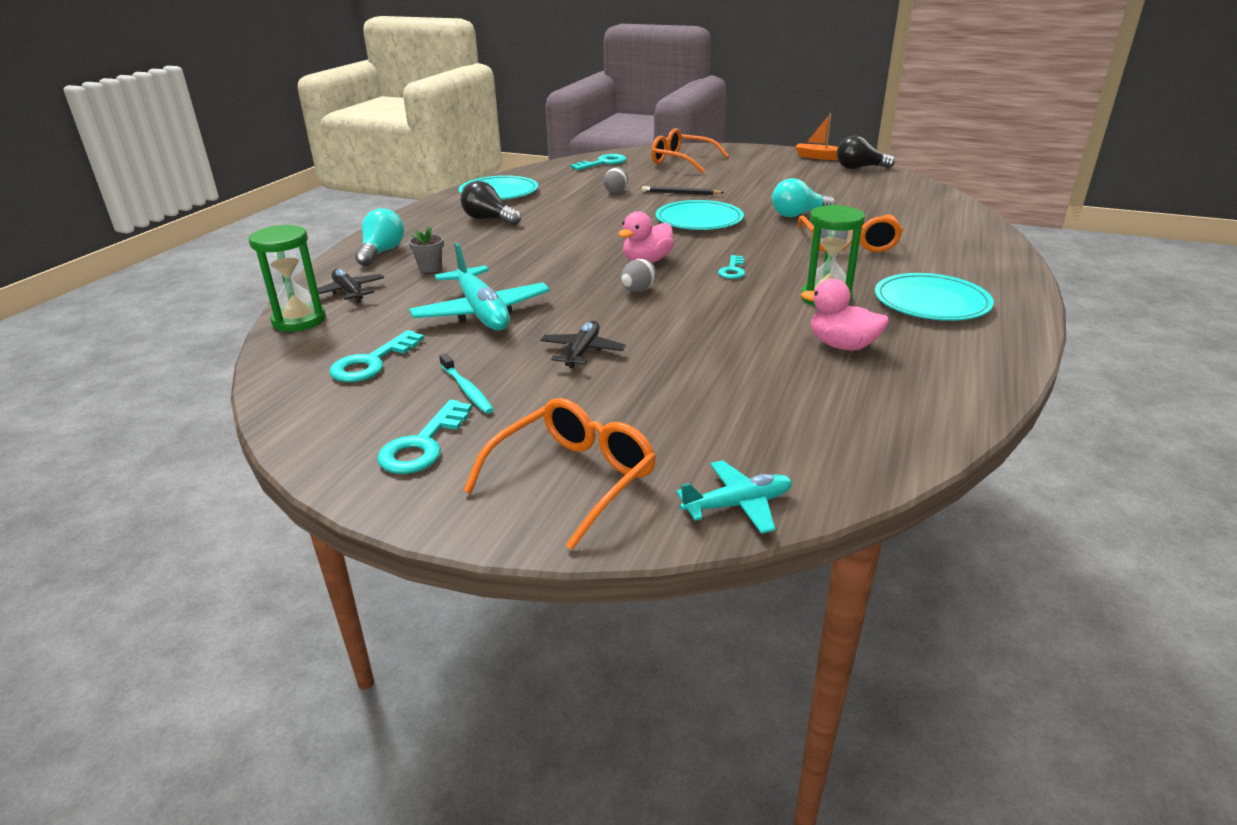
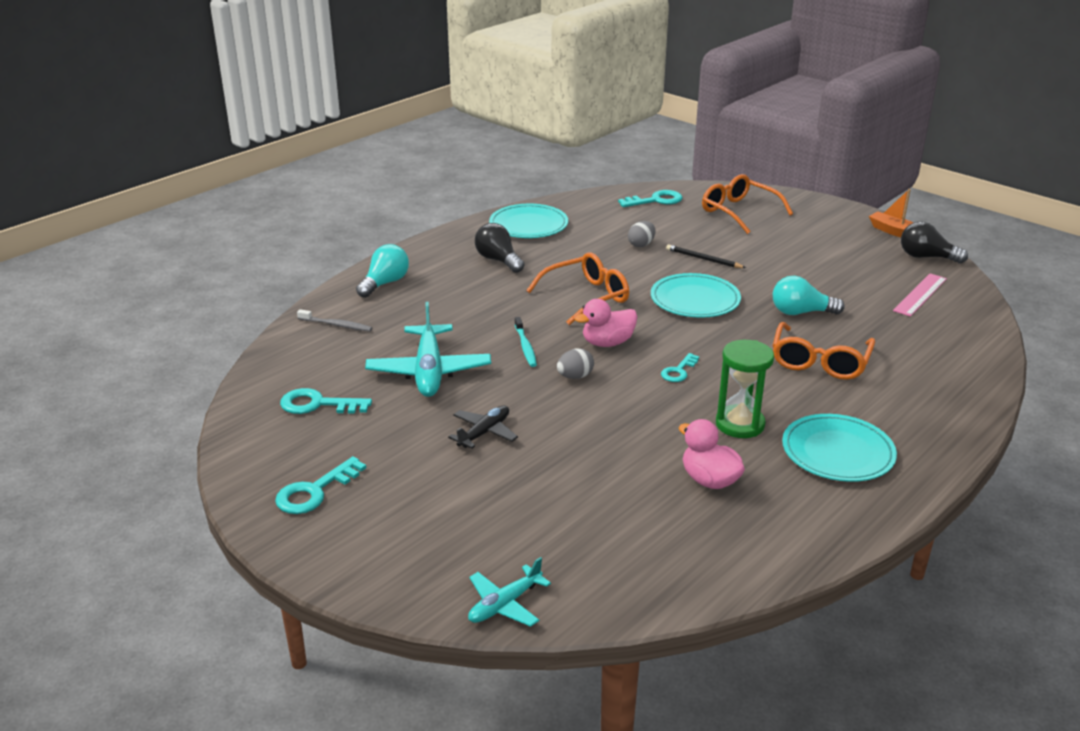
camera: 20 degrees right, 0 degrees up
(299, 320) = (285, 347): green hourglass -> none
(349, 292) = (336, 325): black plane -> grey toothbrush
(372, 362) = (318, 404): turquoise key -> turquoise key turned 45 degrees clockwise
(430, 268) = (415, 311): grey flower pot -> none
(466, 389) = (373, 448): turquoise toothbrush -> turquoise toothbrush (525, 346)
(573, 479) = (402, 549): orange glasses -> orange glasses (586, 297)
(738, 505) = (505, 604): turquoise plane -> turquoise plane turned 135 degrees clockwise
(880, 190) = (920, 294): none -> pink ruler

